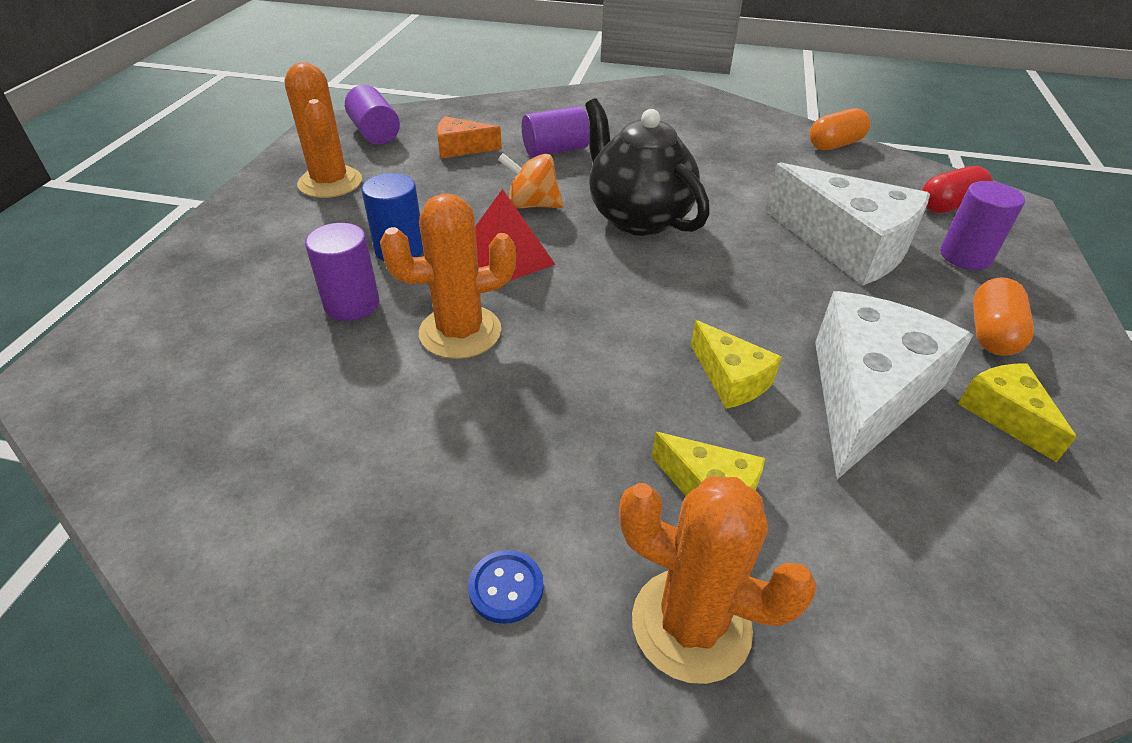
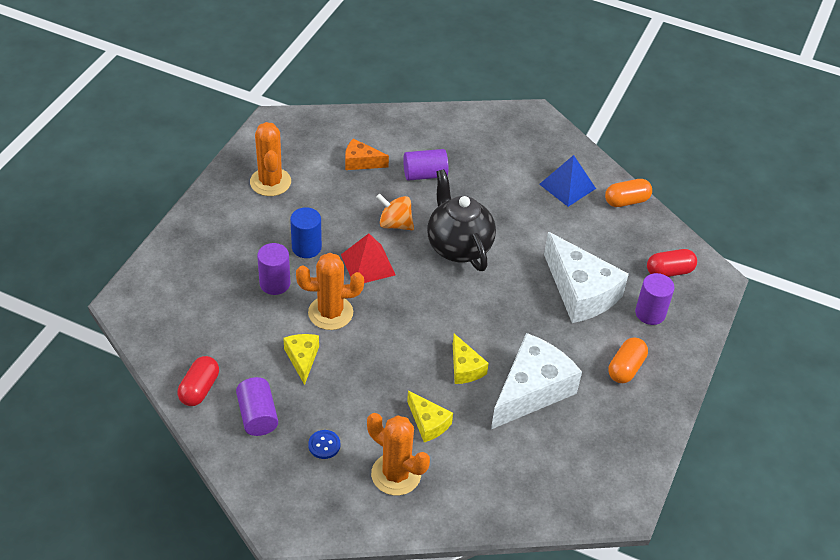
camera: 10 degrees right, 5 degrees up
(203, 515) = (199, 389): none -> red capsule
(375, 133) = (304, 136): purple cylinder -> purple cylinder (257, 416)
(750, 140) = (567, 186): none -> blue pyramid
(1005, 415) = (597, 414): yellow cheese -> yellow cheese (302, 359)

